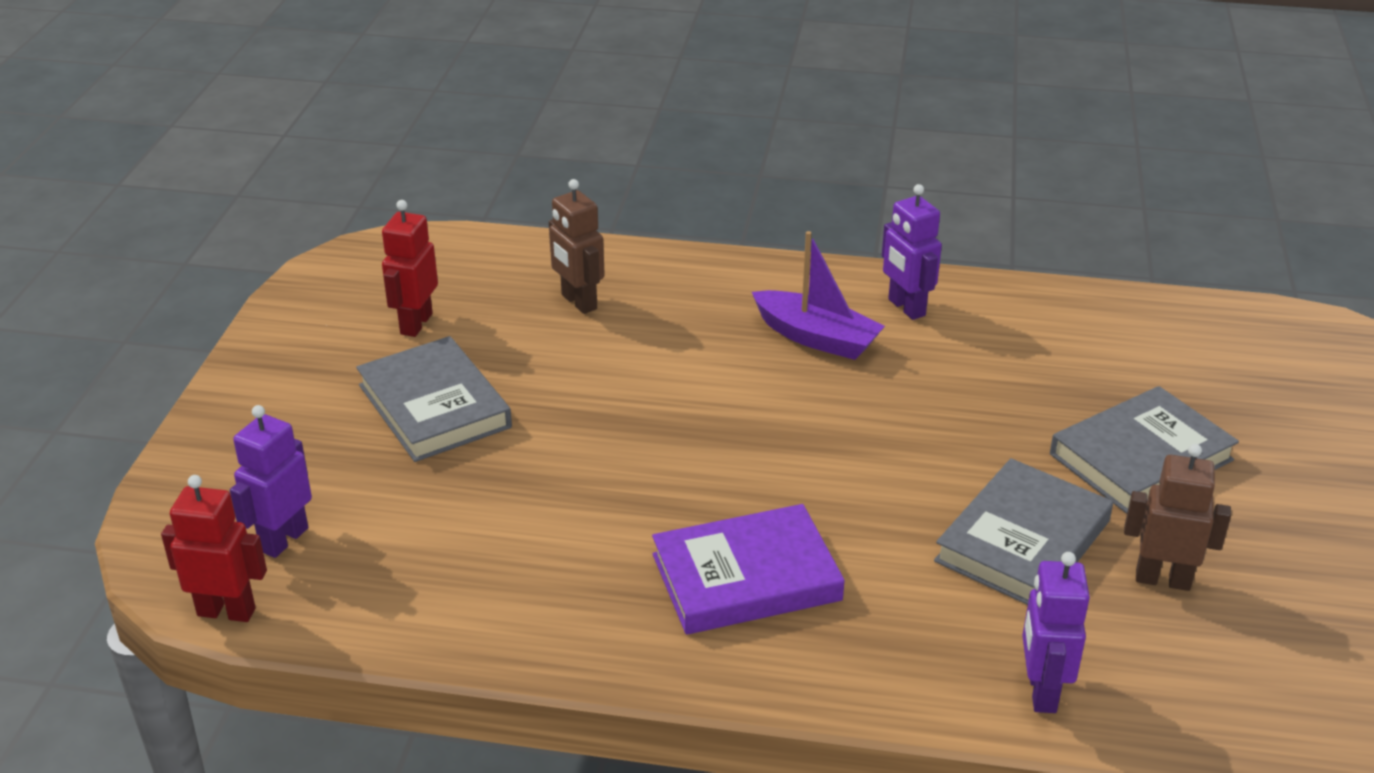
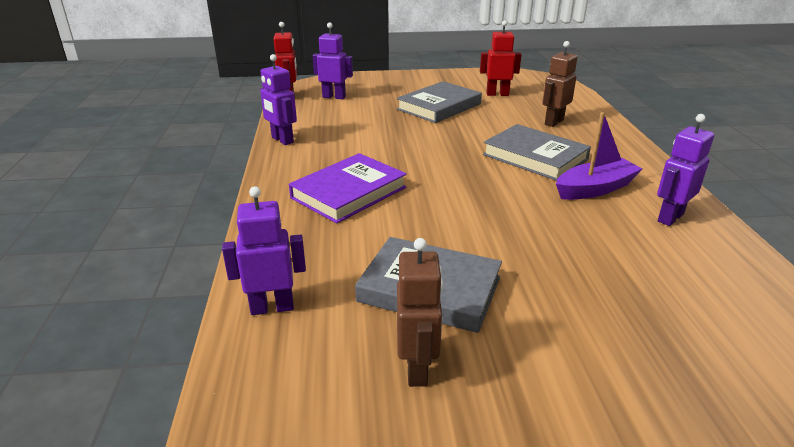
camera: 75 degrees right, 5 degrees down
(487, 643) = (282, 140): none -> purple robot
(746, 577) = (349, 192): purple book -> purple book turned 75 degrees clockwise
(816, 337) = (595, 189): purple boat -> purple boat turned 135 degrees counterclockwise
(1141, 457) = (580, 350): grey book -> grey book (535, 157)

